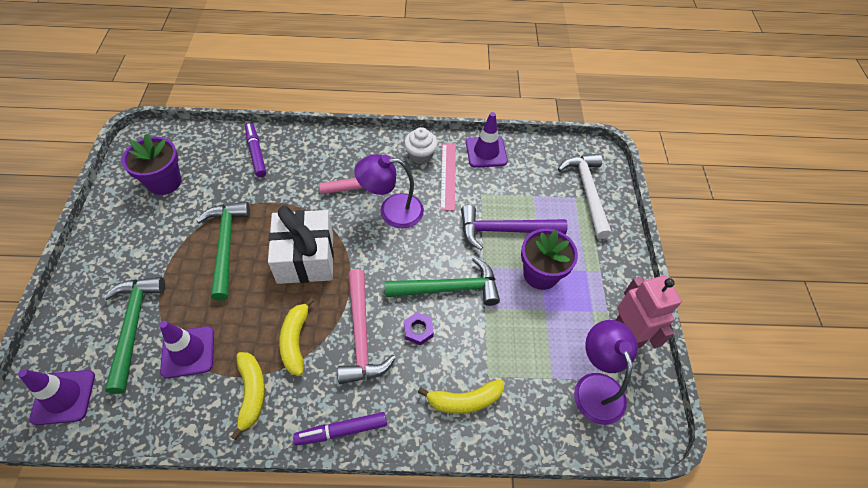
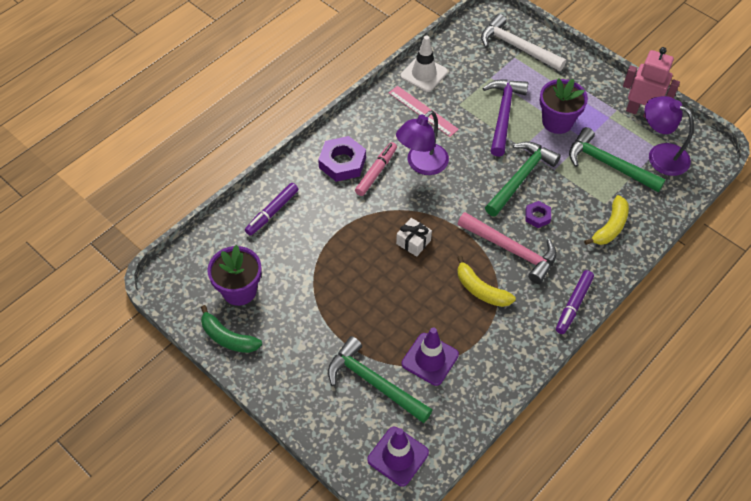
camera: 45 degrees left, 0 degrees up
(114, 204) = (228, 338): none -> green banana
(226, 245) = (351, 284): green hammer -> green hammer (608, 164)
(251, 393) = (500, 339): yellow banana -> none
(256, 153) = (272, 212): purple marker -> purple marker turned 75 degrees counterclockwise
(305, 258) = (413, 242): white gift -> white gift, size x0.48
(344, 161) = (342, 162): none -> purple nut
(420, 155) = (386, 113): white cupcake -> none
(486, 152) = (424, 74): purple traffic cone -> white traffic cone
(504, 230) = (503, 114): purple hammer -> purple hammer turned 150 degrees clockwise

